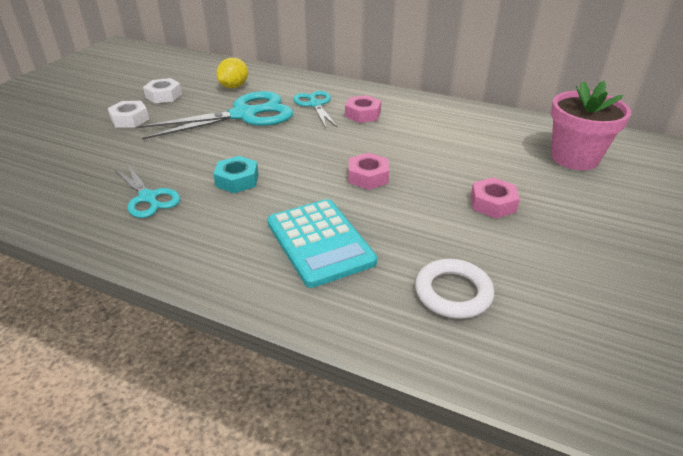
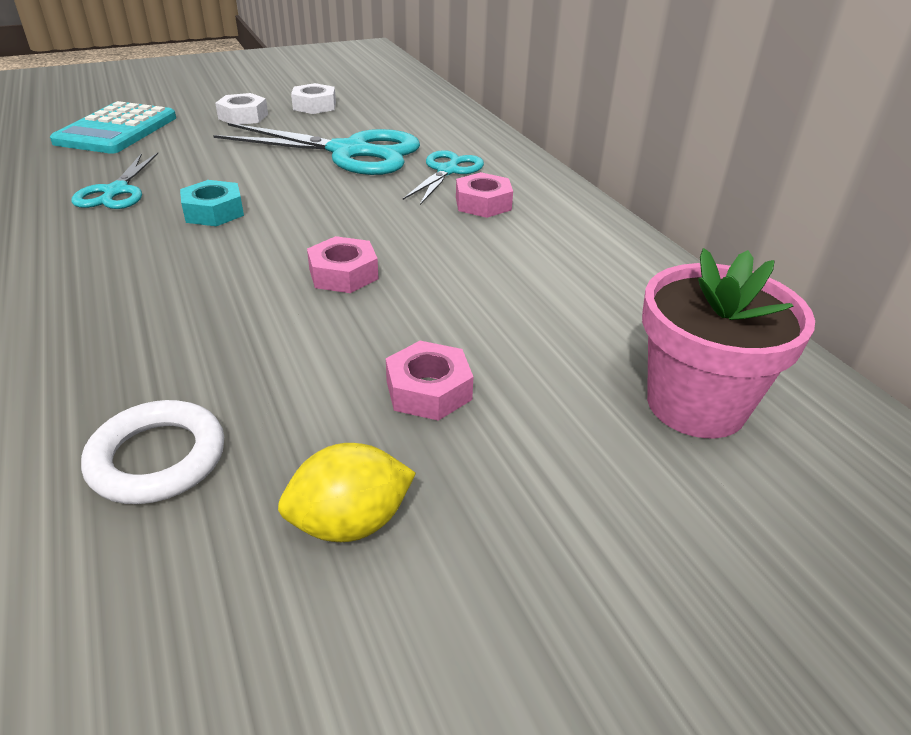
camera: 40 degrees right, 0 degrees up
(234, 86) = (398, 120): yellow lemon -> yellow lemon (350, 523)
(320, 242) = (155, 313): turquoise calculator -> turquoise calculator (117, 130)

